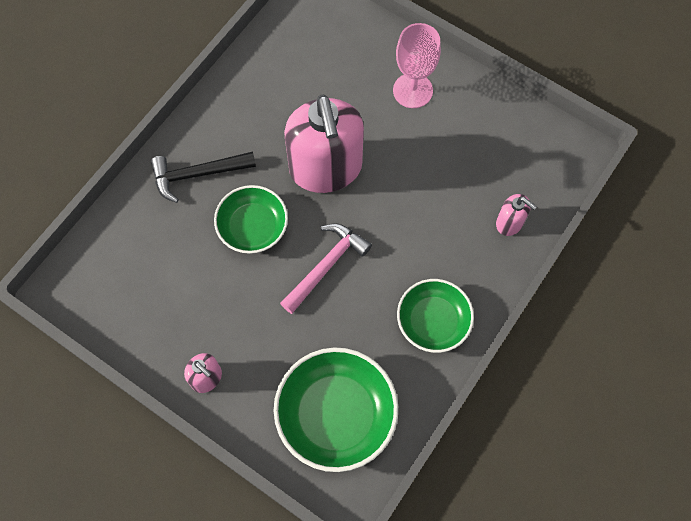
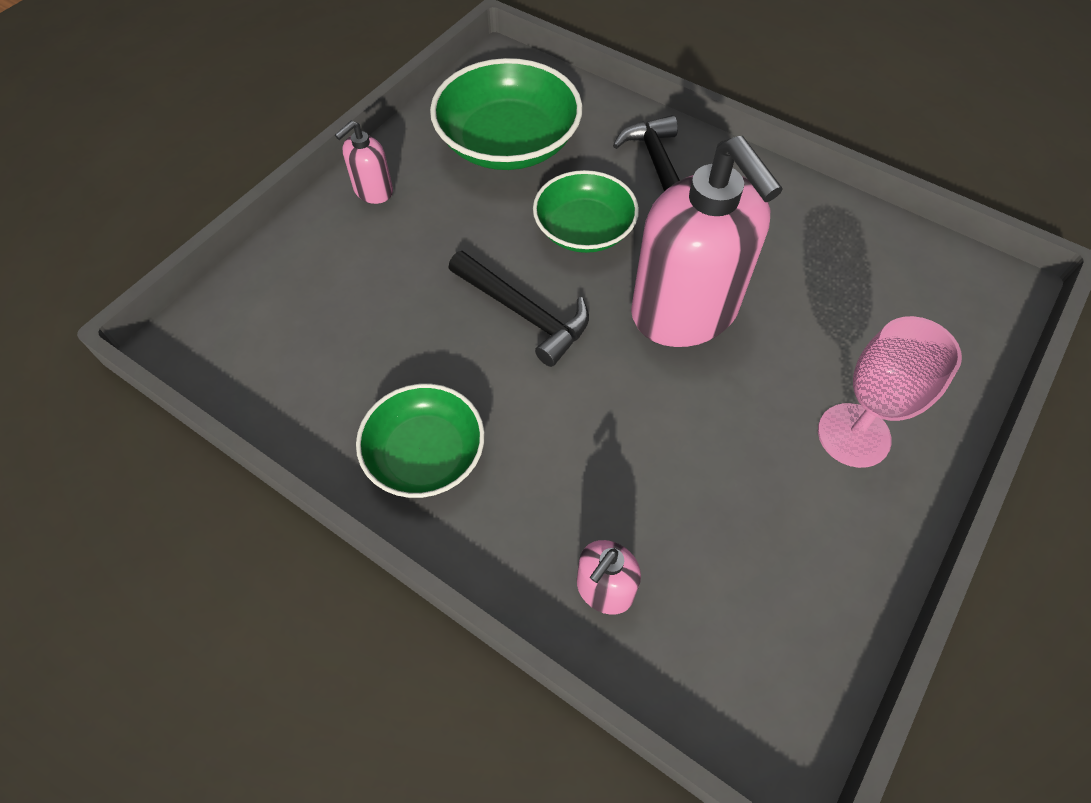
camera: 90 degrees right, 10 degrees down
(326, 169) = (685, 312): pink soap dispenser -> pink soap dispenser turned 105 degrees counterclockwise
(326, 265) = (524, 313): pink hammer -> black hammer
(336, 414) = (299, 326): green bowl -> green bowl (508, 142)

